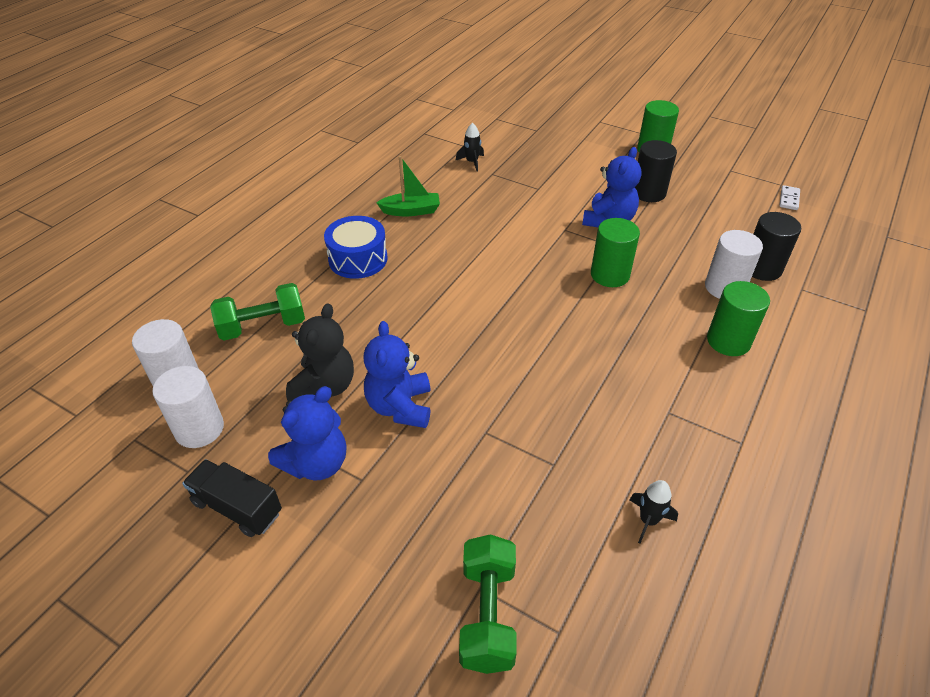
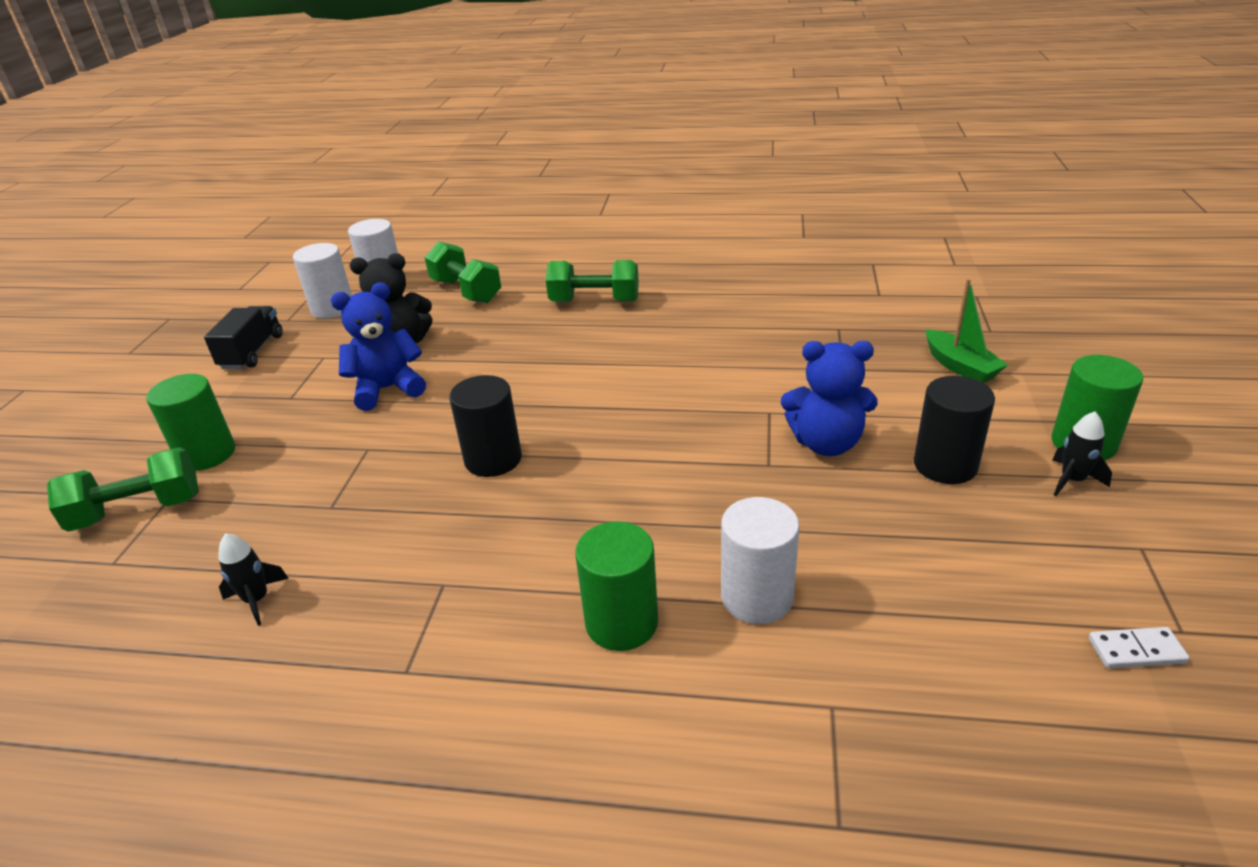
camera: 70 degrees right, 10 degrees down
(316, 463) = (306, 370): blue teddy bear -> none
(358, 259) = (594, 301): blue drum -> green dumbbell
(411, 211) = (704, 303): green boat -> green boat (960, 366)
(472, 162) = (847, 309): black rocket -> black rocket (1072, 480)
(610, 275) = (697, 472): green cylinder -> green cylinder (207, 454)
(762, 268) = (849, 638): black cylinder -> black cylinder (493, 459)

